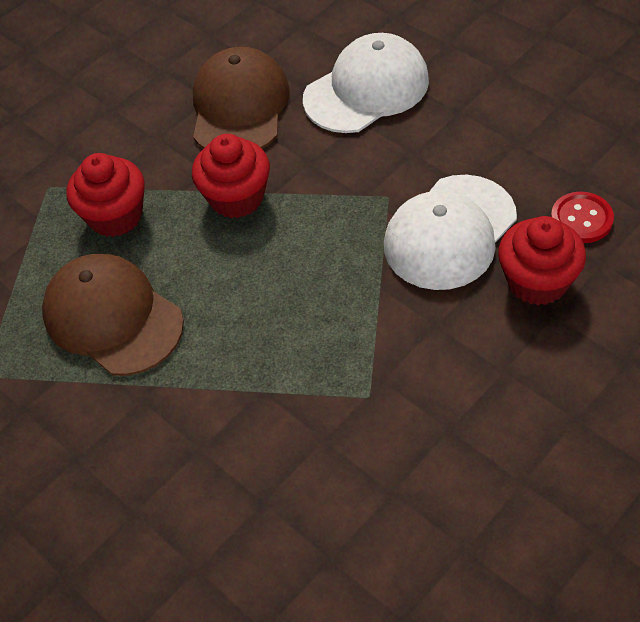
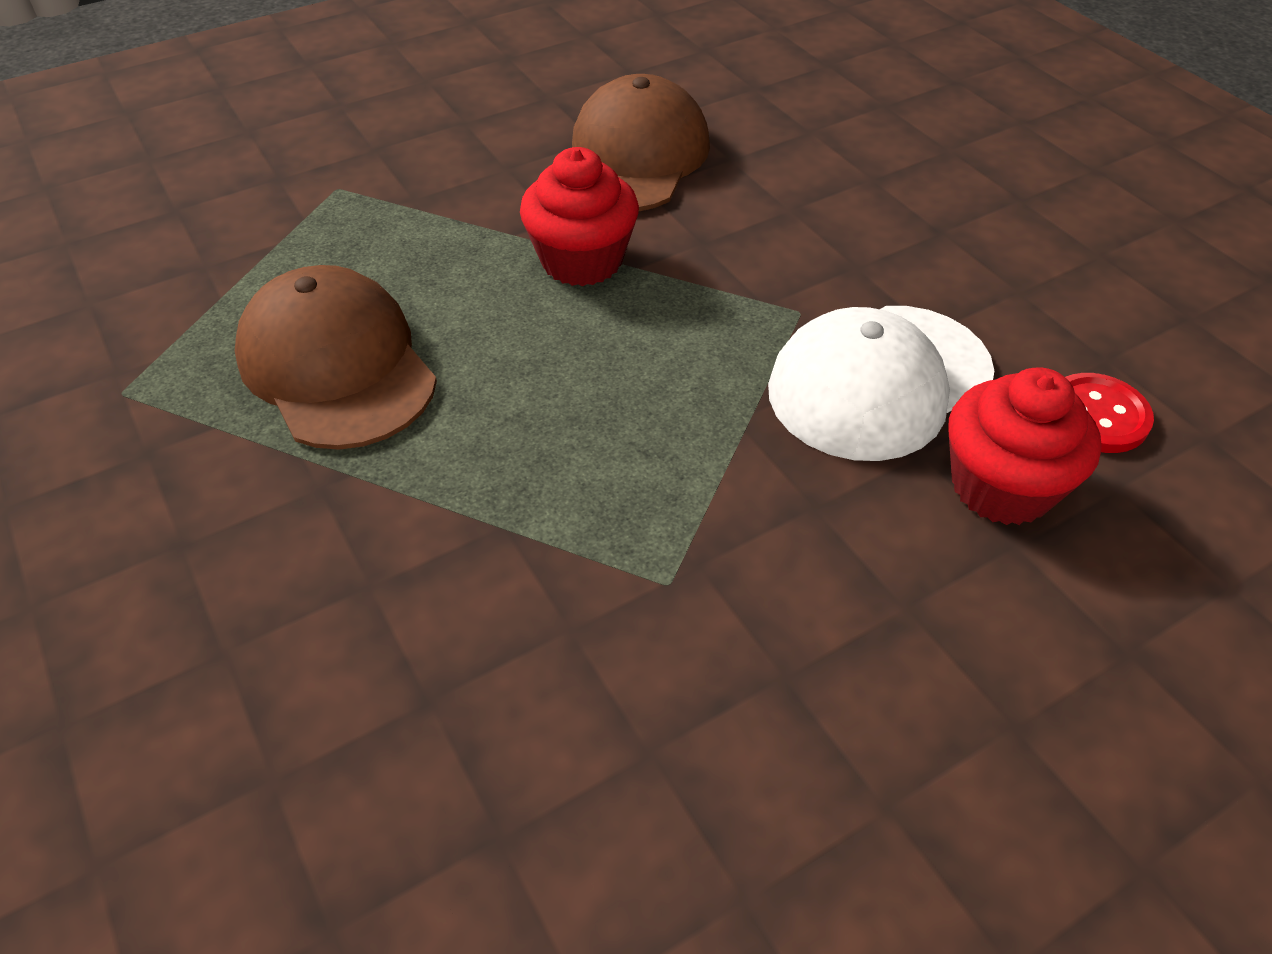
camera: 10 degrees right, 5 degrees down
(115, 216) = (406, 242): red cupcake -> none
(366, 89) = (816, 176): white cap -> none

